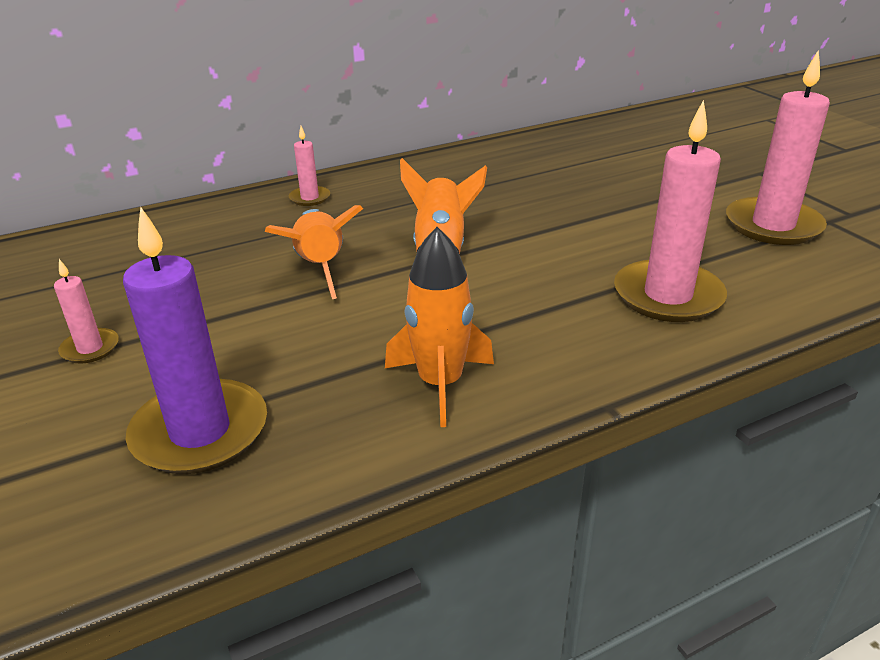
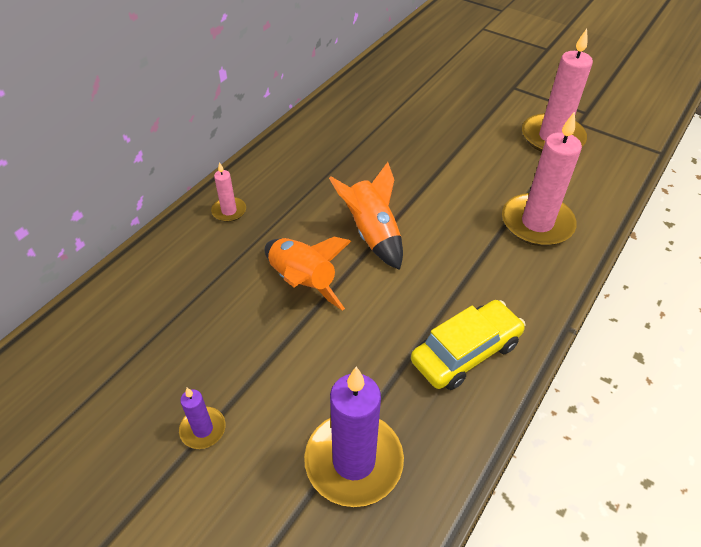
camera: 30 degrees left, 15 degrees up
(90, 348) = (203, 429): pink candle -> purple candle
(440, 384) = (466, 352): orange rocket -> yellow car

